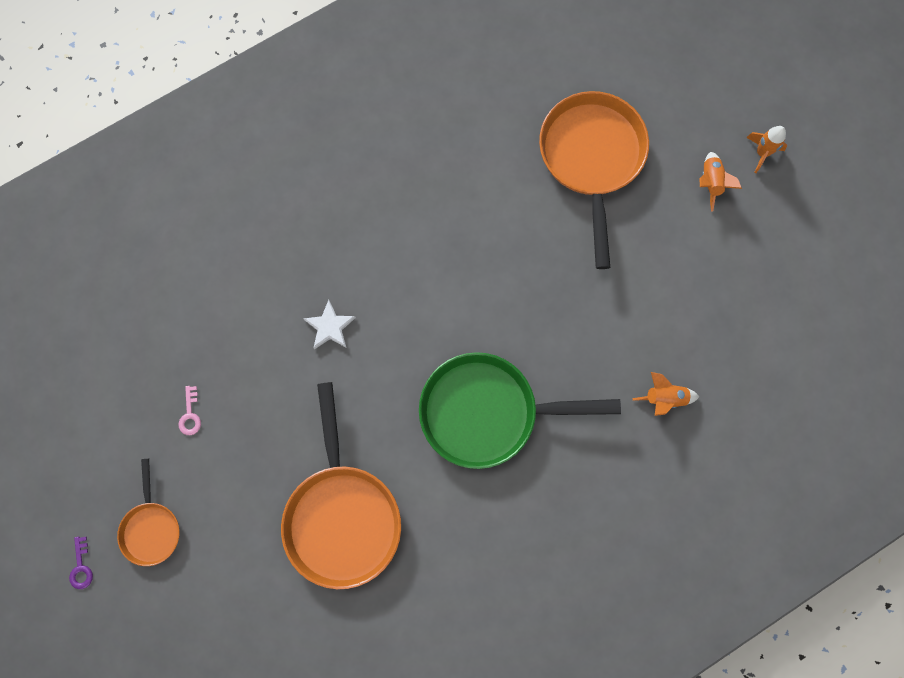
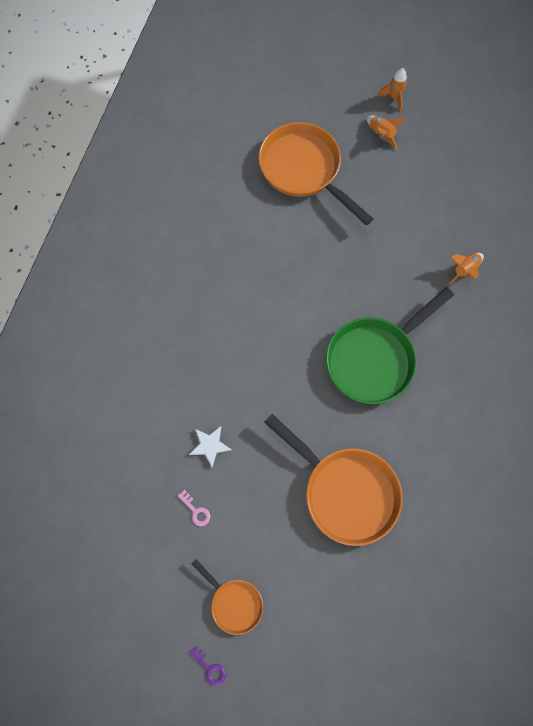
camera: 40 degrees left, 5 degrees down
(330, 327) = (236, 385): white star -> white star (210, 445)

